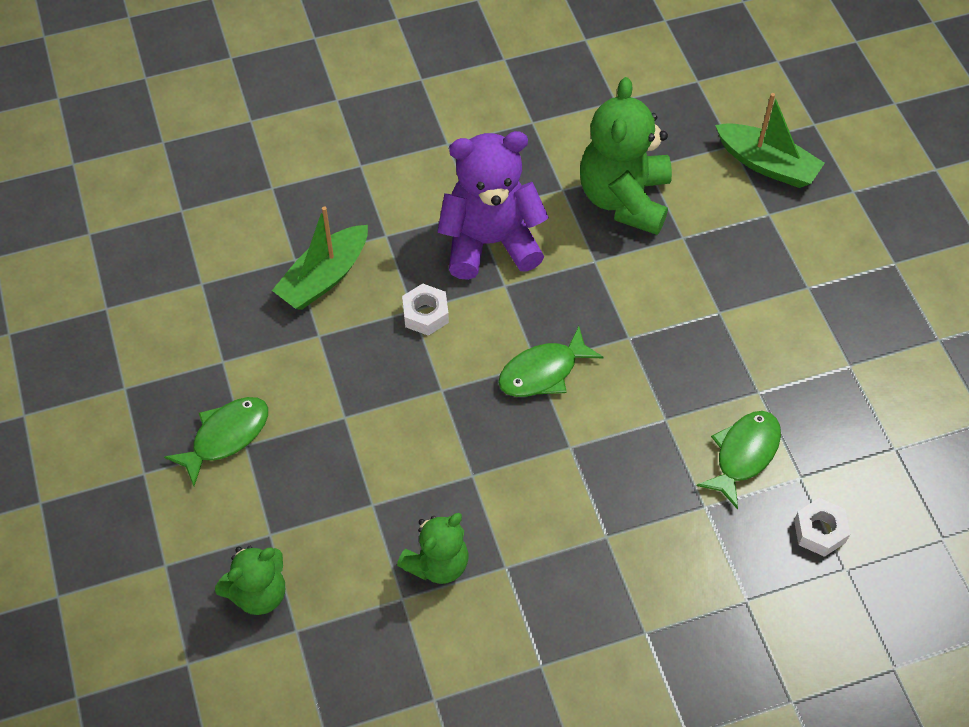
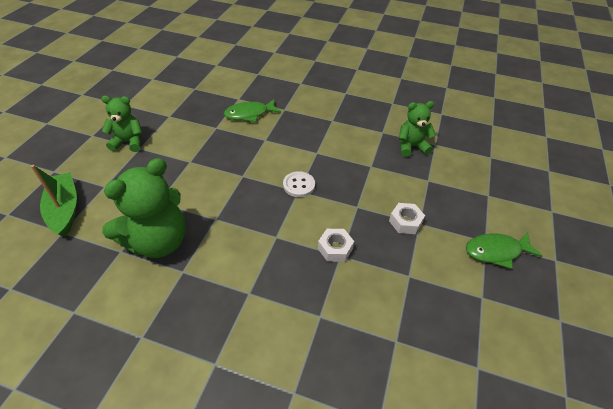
camera: 145 degrees left, 10 degrees down
(258, 593) = (504, 177): green teddy bear -> green teddy bear (128, 142)
(324, 277) = (383, 312): green boat -> none
(490, 242) = (260, 266): purple teddy bear -> none
(543, 372) = (299, 185): green fish -> white button
(819, 531) = (252, 84): white nut -> white nut (405, 222)

